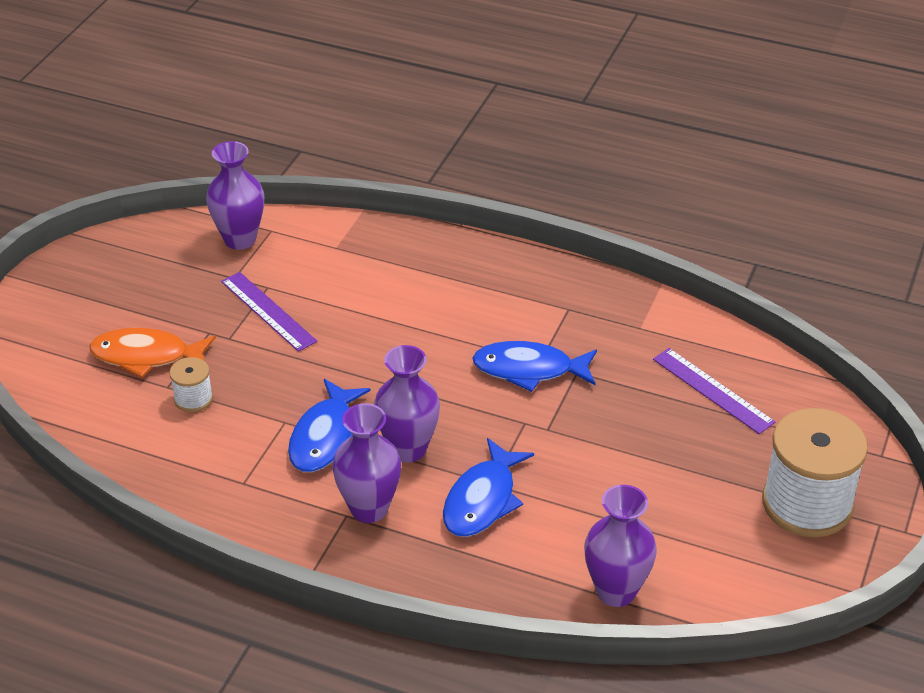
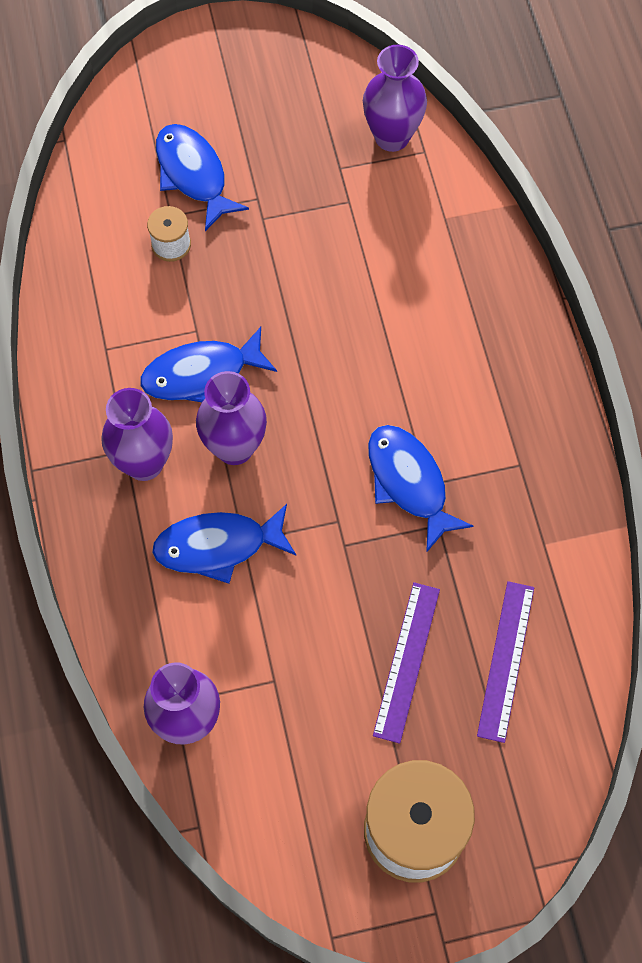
camera: 55 degrees right, 25 degrees up
(146, 356) = (193, 174): orange fish -> blue fish
(268, 311) = (318, 224): purple ruler -> purple ruler (407, 661)

